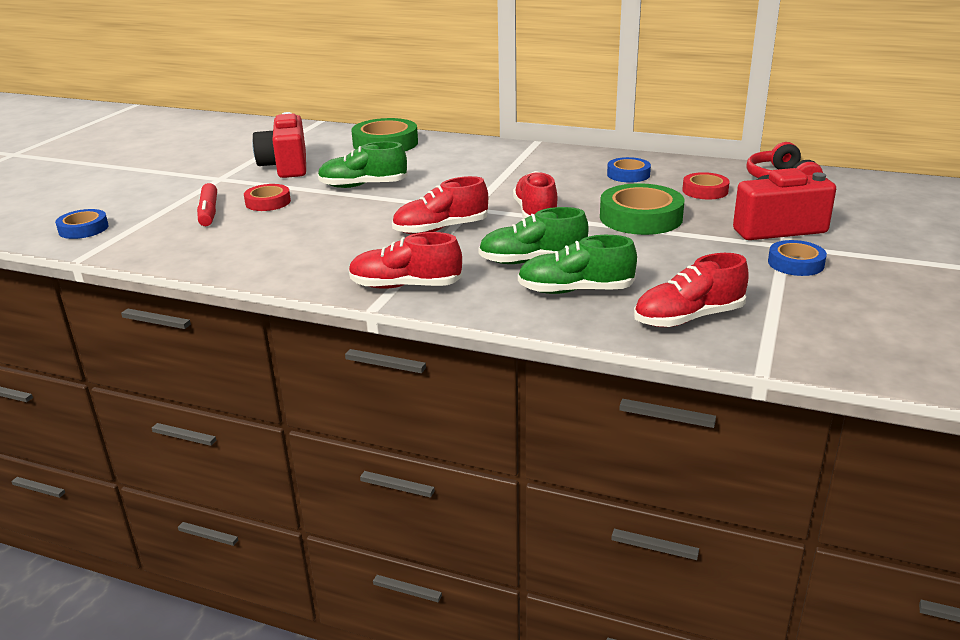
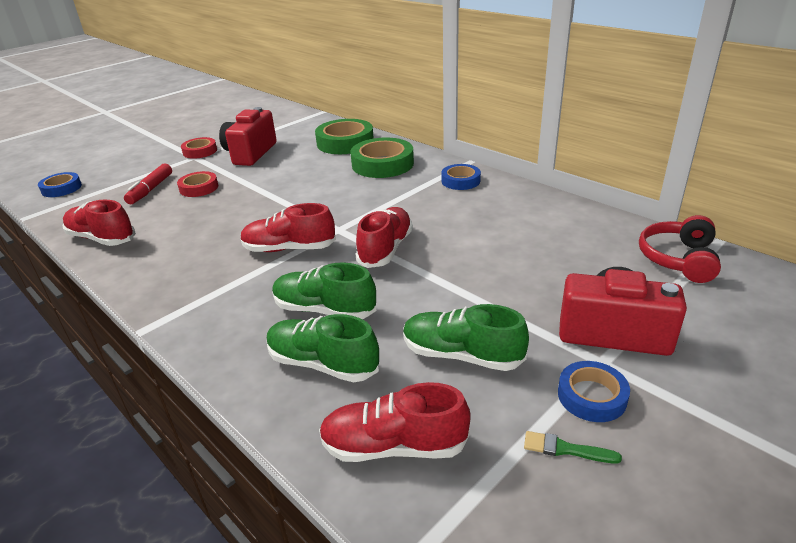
camera: 25 degrees right, 5 degrees up
(363, 186) = (282, 185): green shoe -> green shoe (461, 355)
(405, 286) = (191, 311): red shoe -> red shoe (102, 238)
(628, 174) = (518, 218): blue tape -> blue tape (460, 181)
(640, 218) = (479, 278): green tape -> green tape (382, 164)
(705, 191) = (578, 257): red tape -> red tape (200, 151)
(805, 292) = (565, 449): none -> green brush

